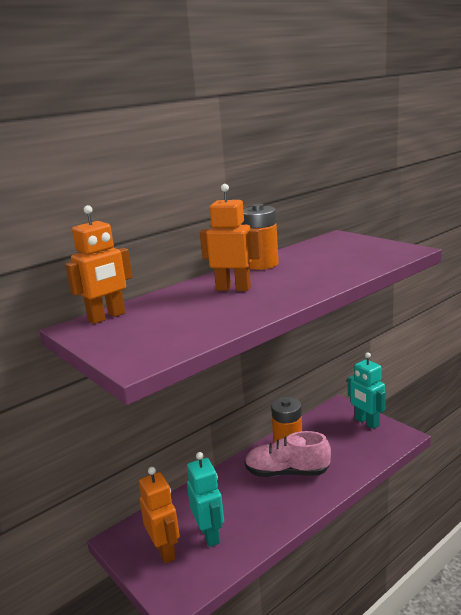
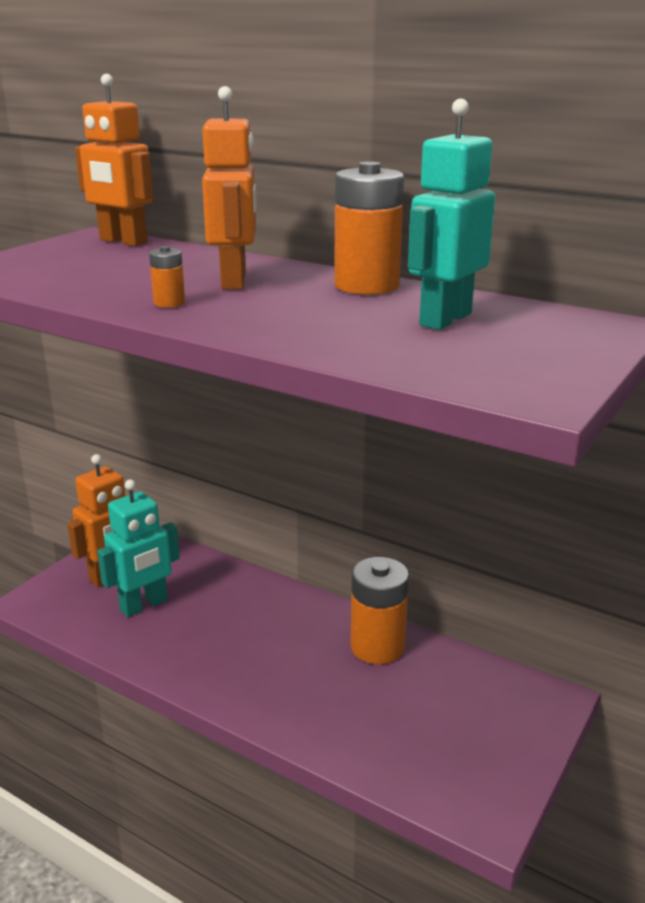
camera: 70 degrees right, 5 degrees up
(265, 302) = (169, 303): none -> orange battery
(287, 472) = (301, 657): pink shoe -> none
(366, 422) = (508, 748): turquoise robot -> turquoise robot (444, 319)

